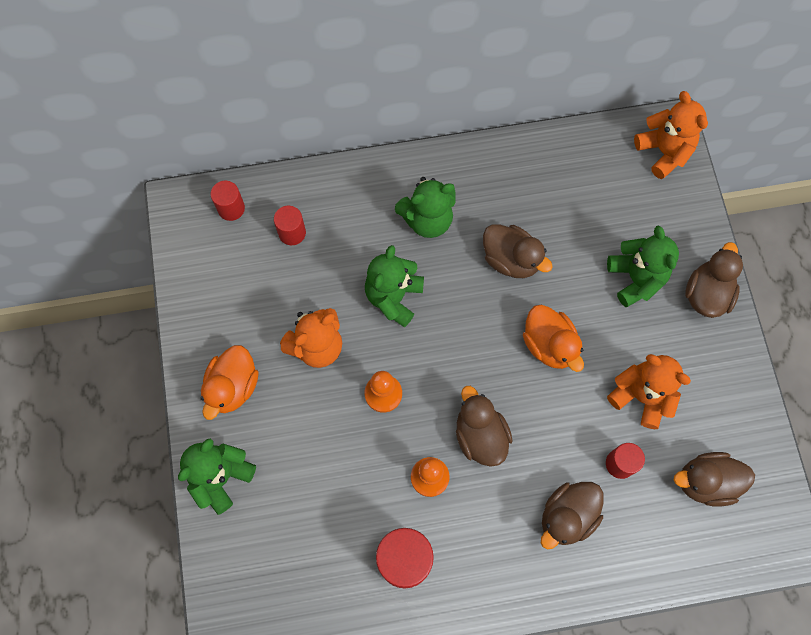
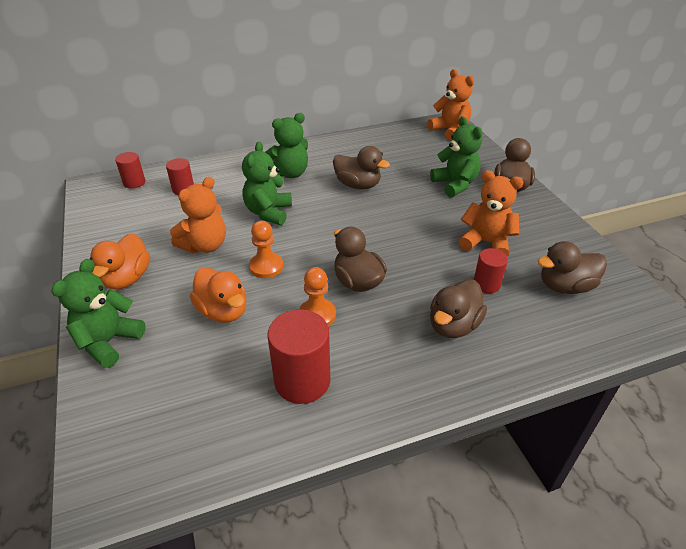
camera: 10 degrees left, 30 degrees down
(549, 345) = (401, 223): orange duck -> orange duck (223, 311)

